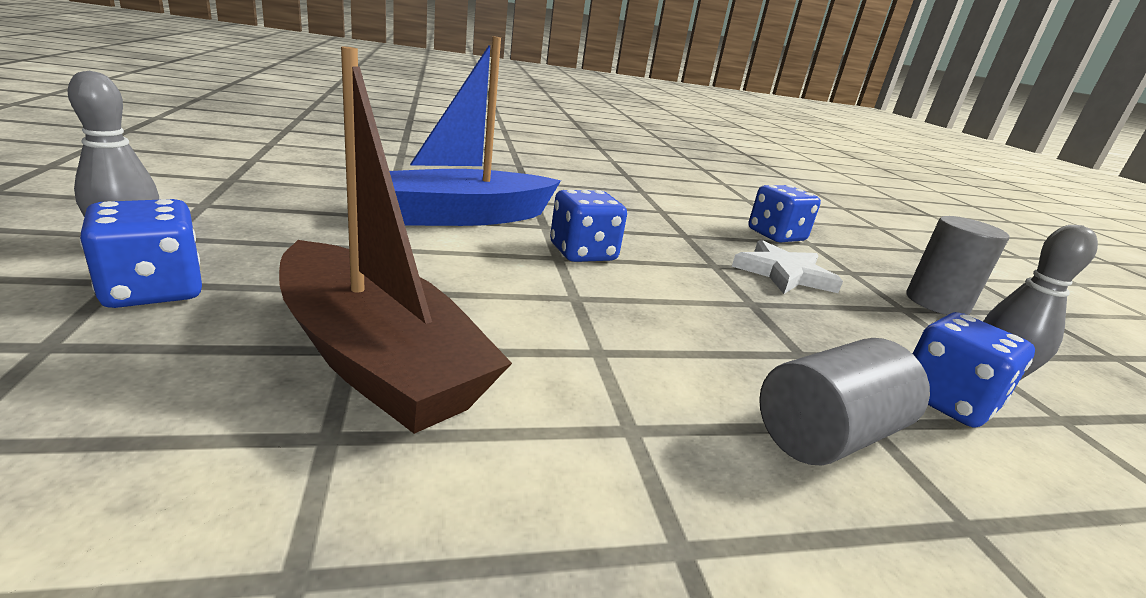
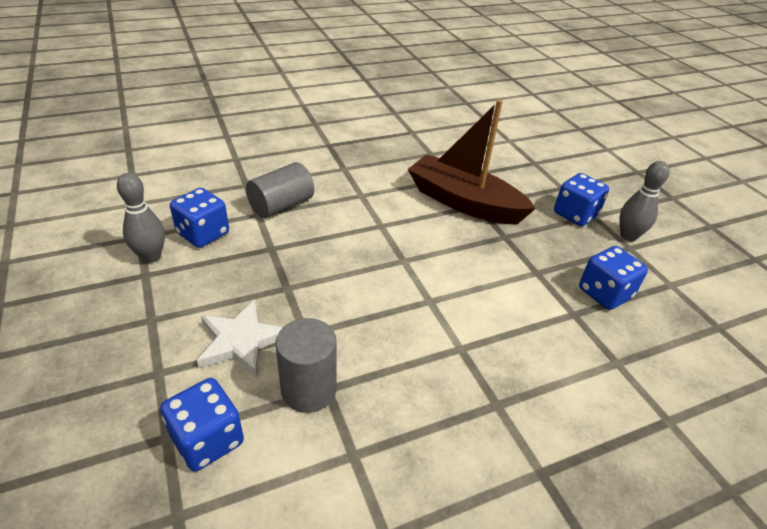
camera: 170 degrees right, 15 degrees up
(463, 216) = (527, 336): blue boat -> none
(583, 253) = (414, 312): blue dice -> blue dice (605, 293)
(936, 303) = (104, 339): grey cylinder -> grey cylinder (308, 390)

